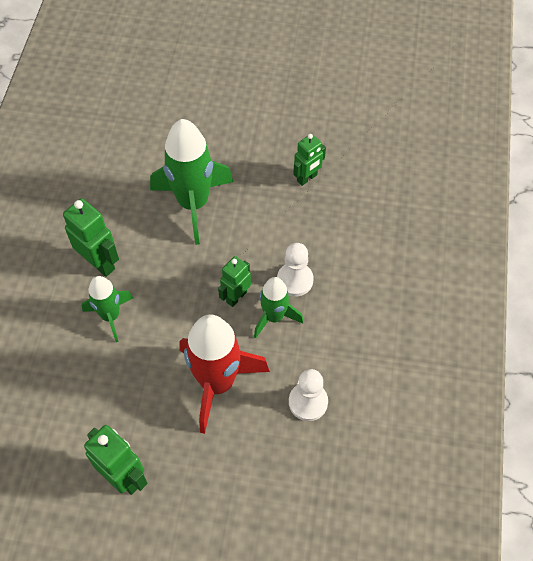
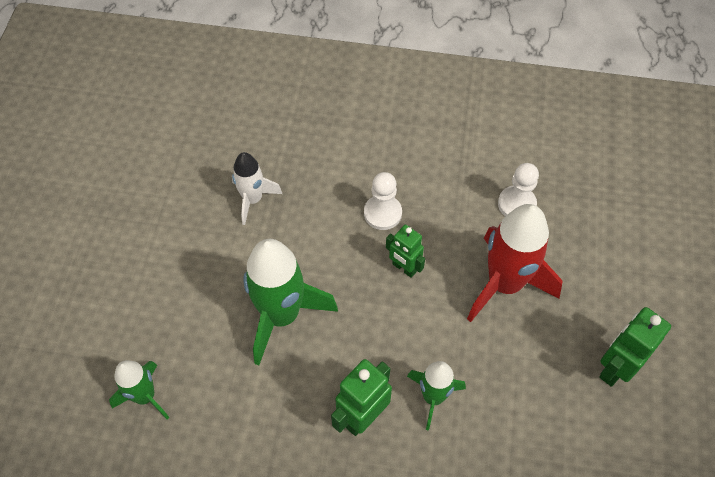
camera: 90 degrees left, 0 degrees up
(274, 317) = (427, 232): green rocket -> green rocket (145, 396)
(307, 178) = (253, 199): green robot -> white rocket

